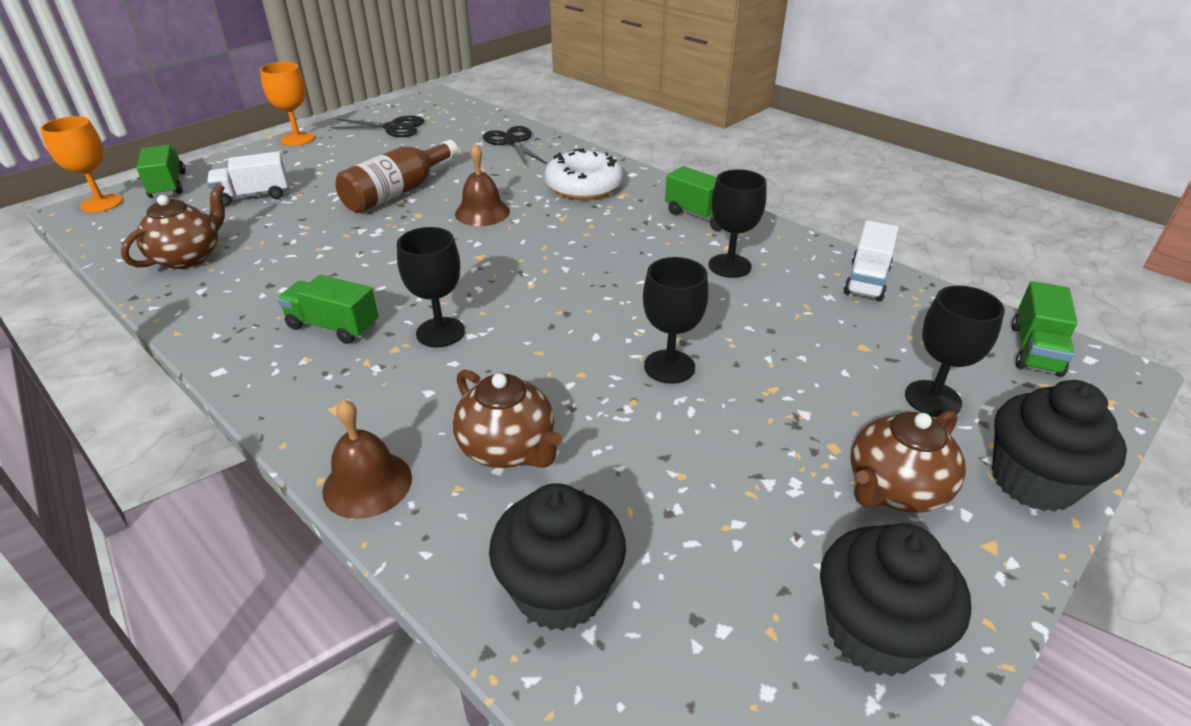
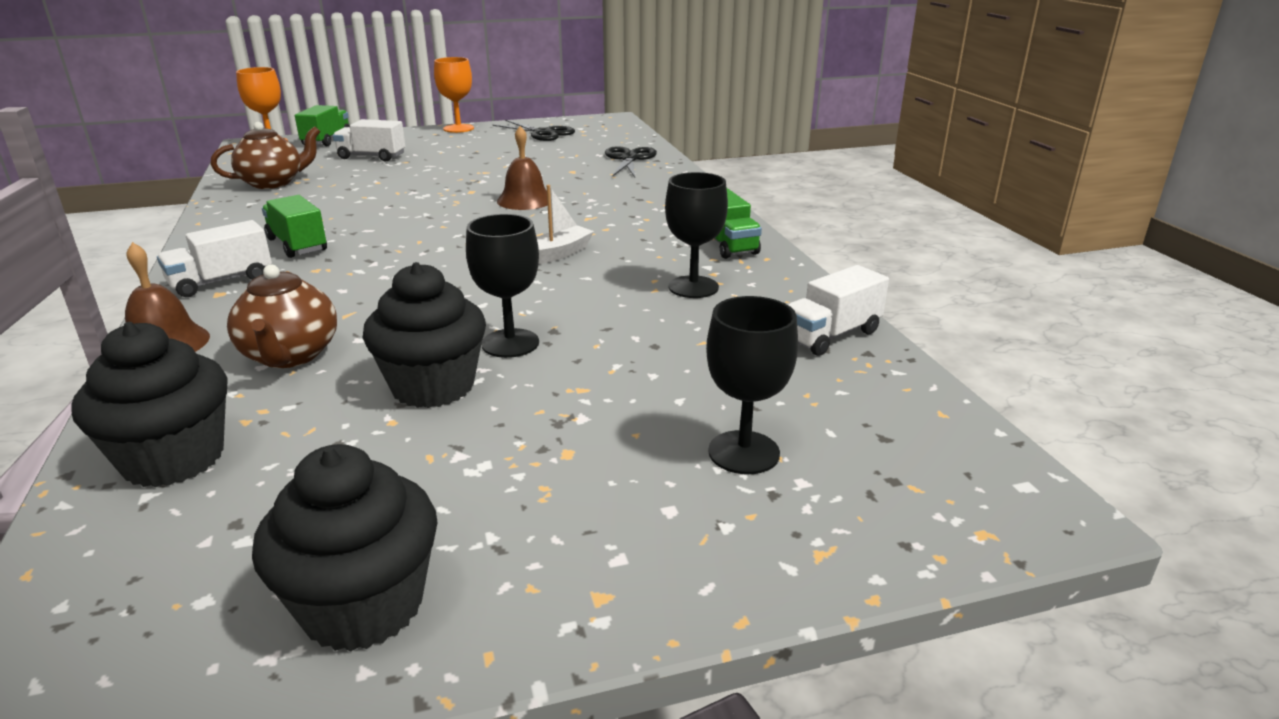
camera: 30 degrees right, 10 degrees down
(317, 394) = (221, 281): none -> white truck
(397, 192) = (479, 174): brown bottle -> none
(440, 332) = (364, 268): black goblet -> none
(583, 186) = (645, 200): white donut -> none
(588, 263) = (559, 254): none -> white boat
(894, 489) = (574, 508): brown teapot -> none
(1033, 481) = (748, 564): black cupcake -> black cupcake (433, 386)
(1035, 349) = (956, 453): green truck -> none

